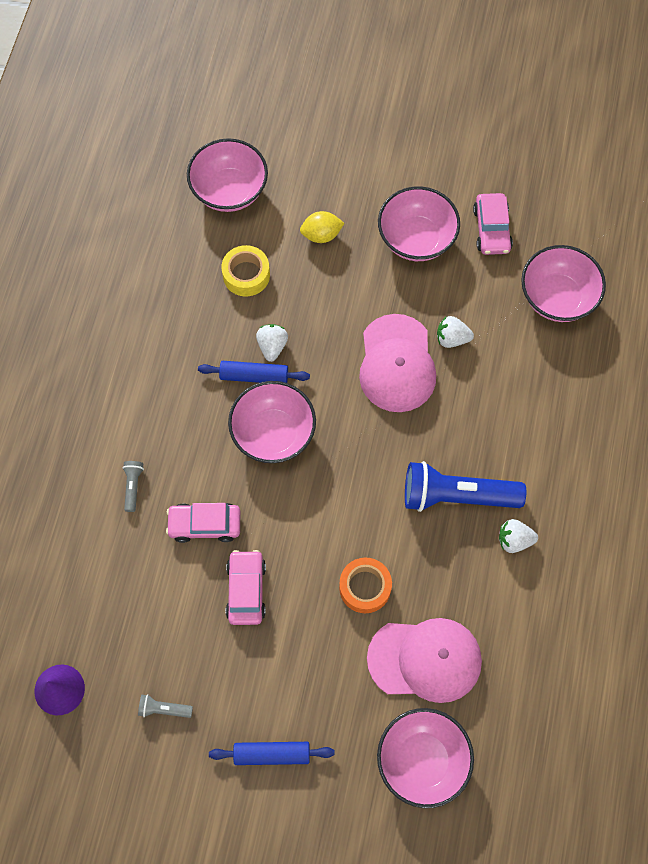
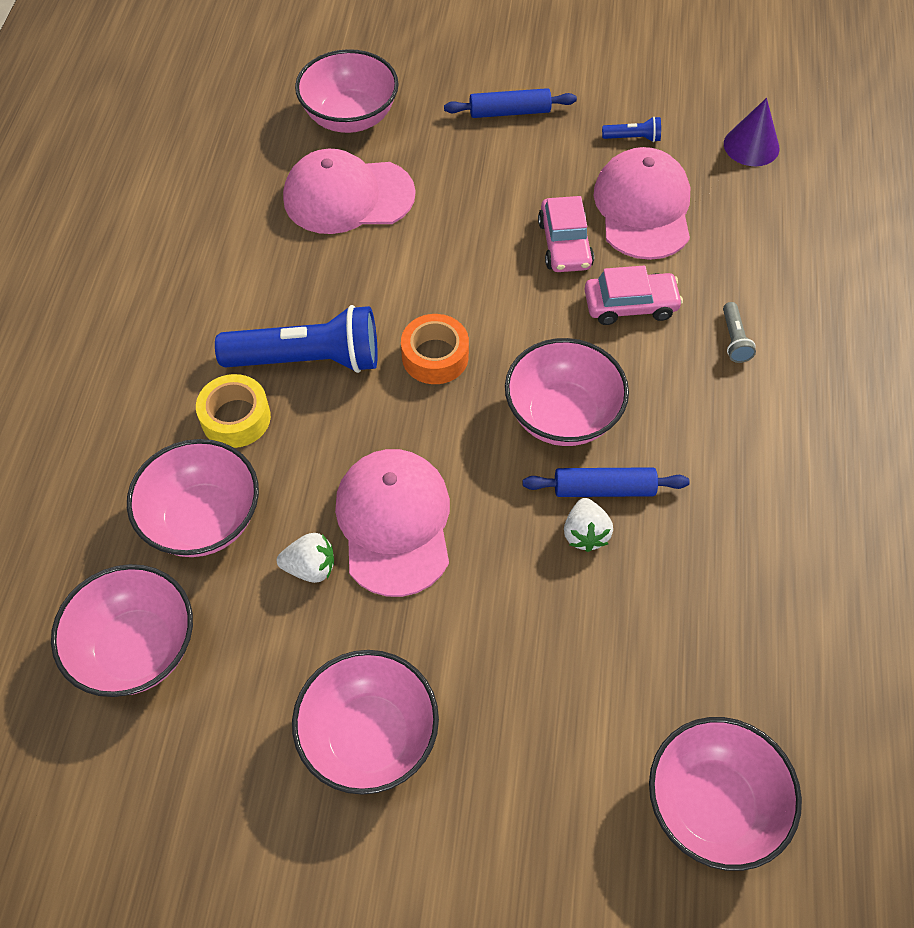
camera: 175 degrees right, 10 degrees down
(163, 709) = (633, 138): grey flashlight -> blue flashlight
(173, 624) = (643, 208): none -> pink cap
(246, 275) = (648, 645): yellow tape -> yellow tape (236, 418)
(321, 235) = (534, 730): yellow lemon -> none
(365, 587) = (422, 256): orange tape -> orange tape (435, 356)
(491, 229) = (236, 766): pink car -> none
(514, 540) = (235, 316): white strawberry -> none
(524, 376) = (203, 519): none -> pink bowl

